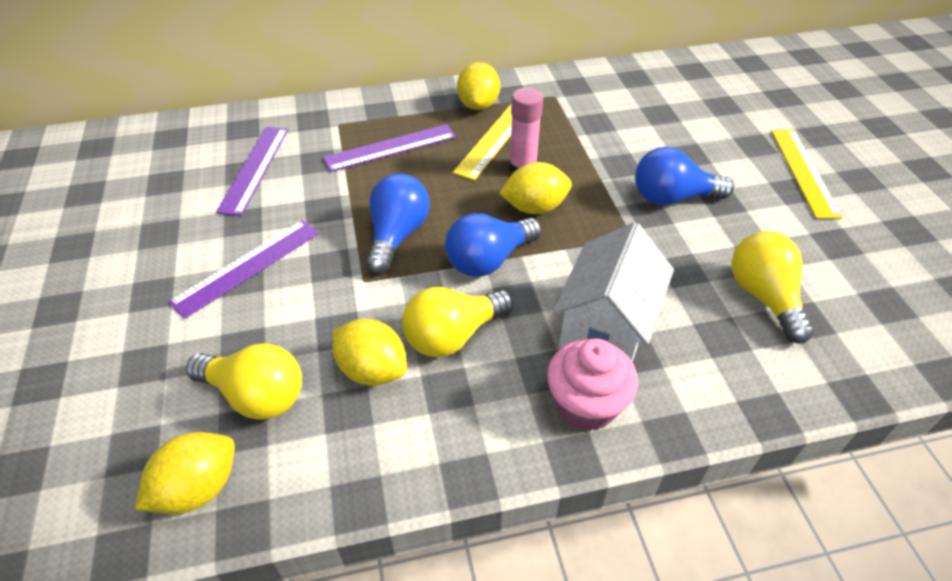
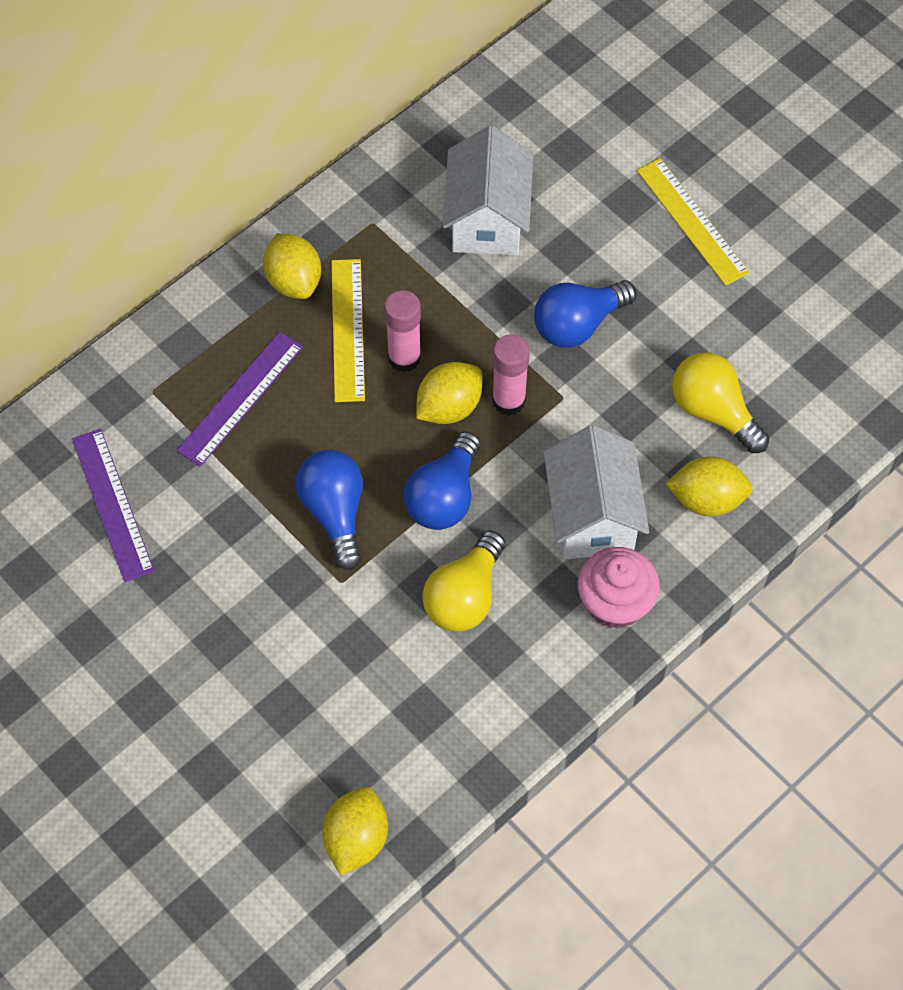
camera: 30 degrees left, 15 degrees up
(247, 267) = (215, 626): purple ruler -> none
(256, 395) = (336, 743): yellow light bulb -> none
(372, 370) = (418, 667): yellow lemon -> yellow lemon (706, 499)
(585, 221) = (508, 400): none -> pink glue stick
(638, 119) = (487, 219): none -> white house

